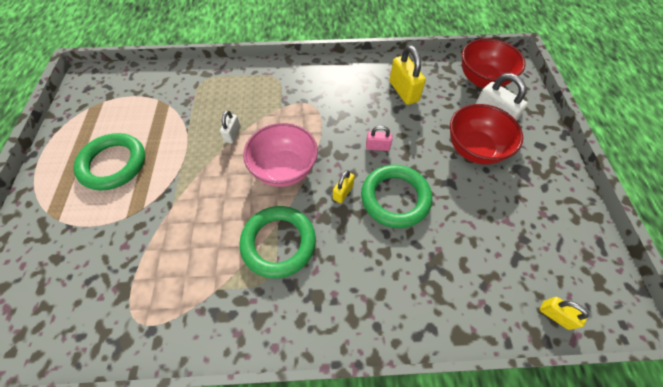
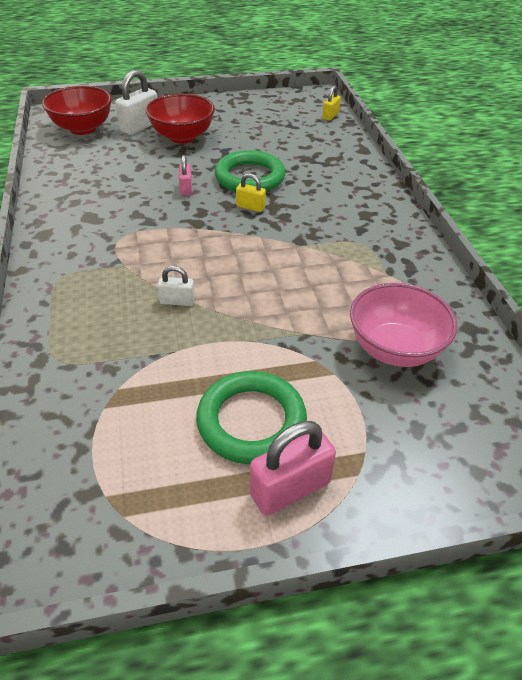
camera: 100 degrees left, 15 degrees down
(60, 176) = (290, 489): none -> pink padlock
(278, 243) = (322, 241): green ring -> none
(284, 169) = (228, 249): pink bowl -> pink bowl (394, 349)
(403, 91) = (98, 174): yellow padlock -> none

